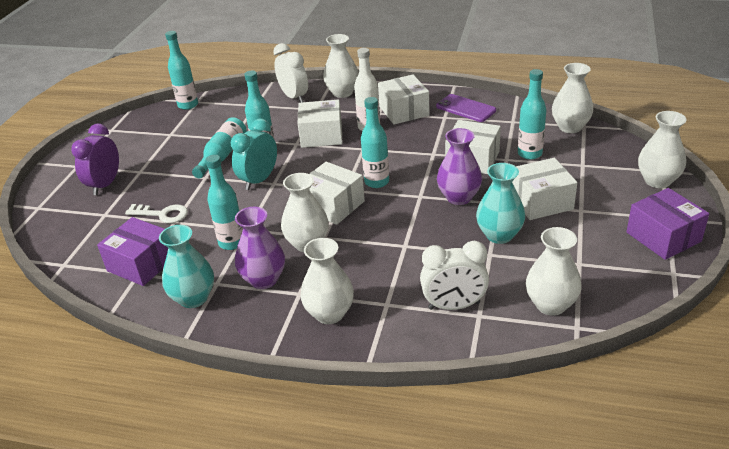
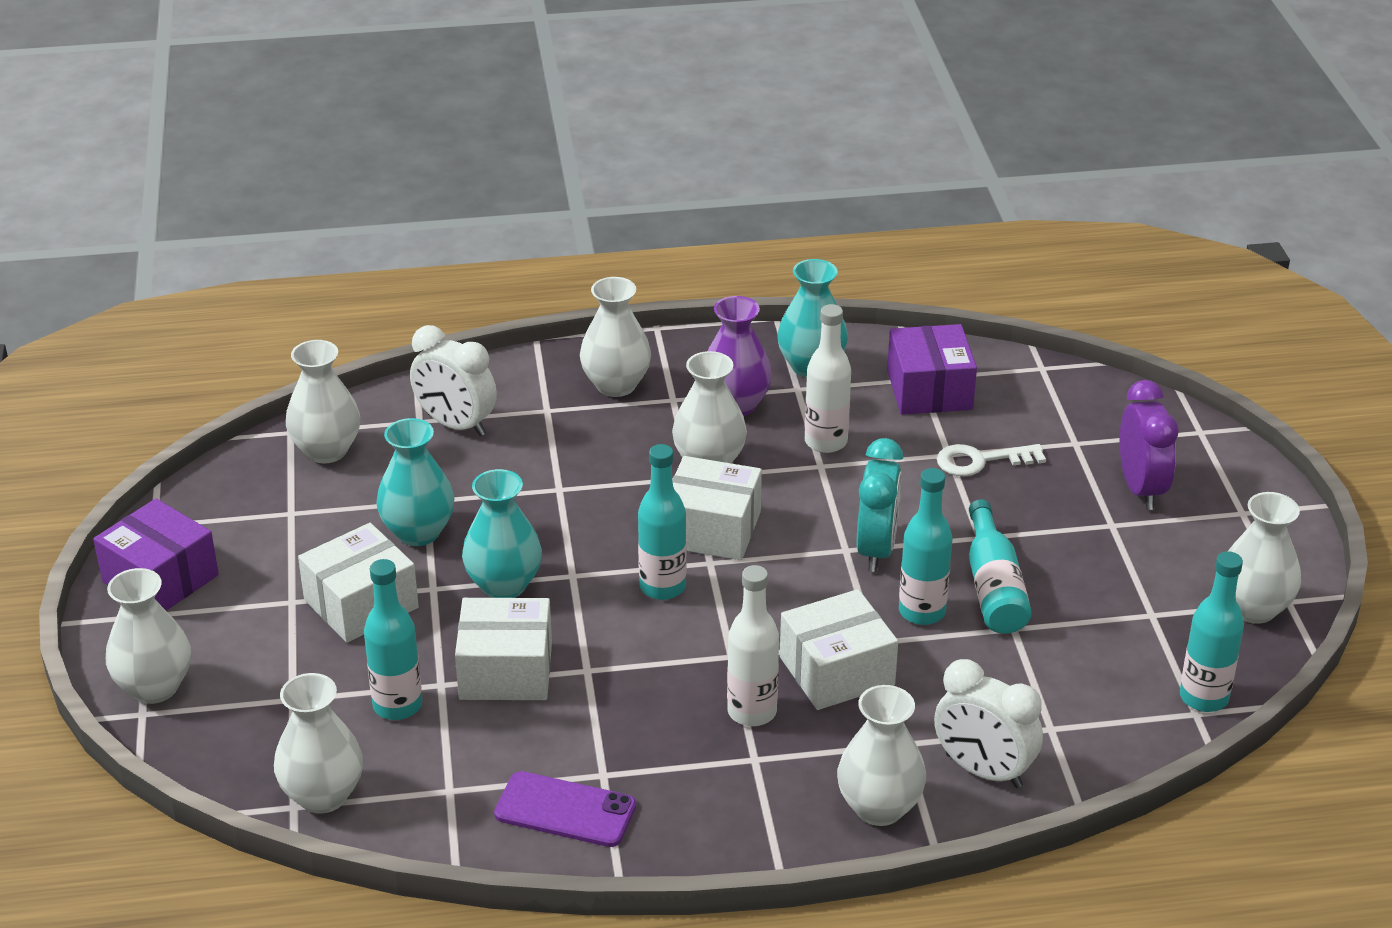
camera: 155 degrees right, 0 degrees up
(128, 129) = (1253, 608): none -> white vase
(142, 264) = (929, 390): purple box -> purple box turned 75 degrees clockwise
(232, 242) = (826, 442): turquoise bottle -> white bottle
(404, 111) = (701, 775): white box -> none
(454, 306) = (456, 425): white clock -> white clock turned 120 degrees counterclockwise
(459, 197) = (504, 585): purple vase -> turquoise vase

